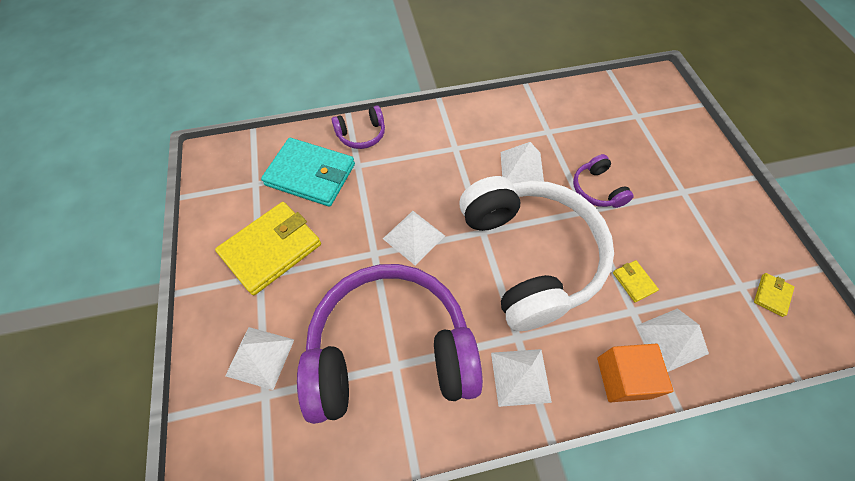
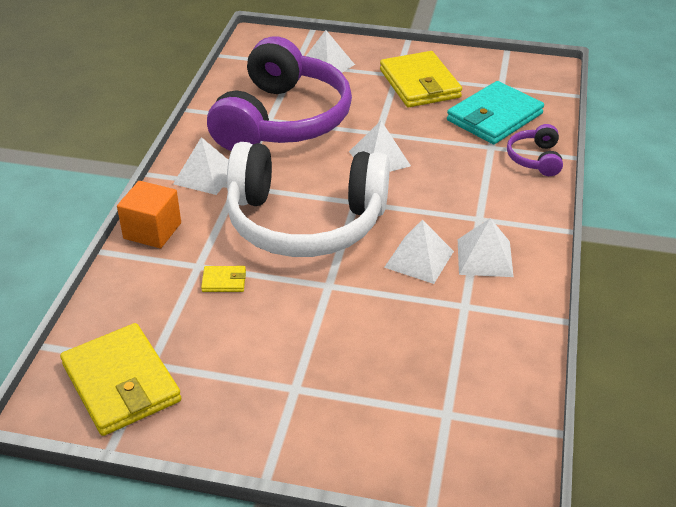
camera: 115 degrees right, 20 degrees down
(597, 189) = (350, 308): purple headphones -> none
(672, 339) = (152, 278): white pyramid -> white pyramid (484, 257)
(772, 295) = (121, 383): yellow wallet -> yellow wallet, size x2.35

